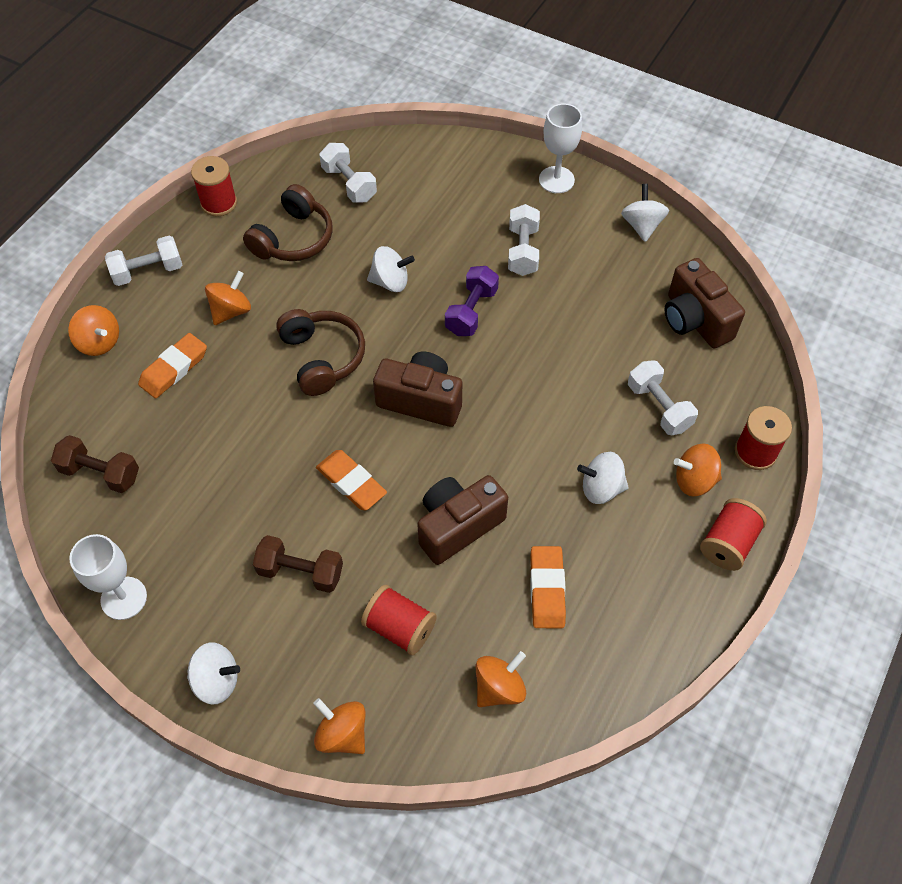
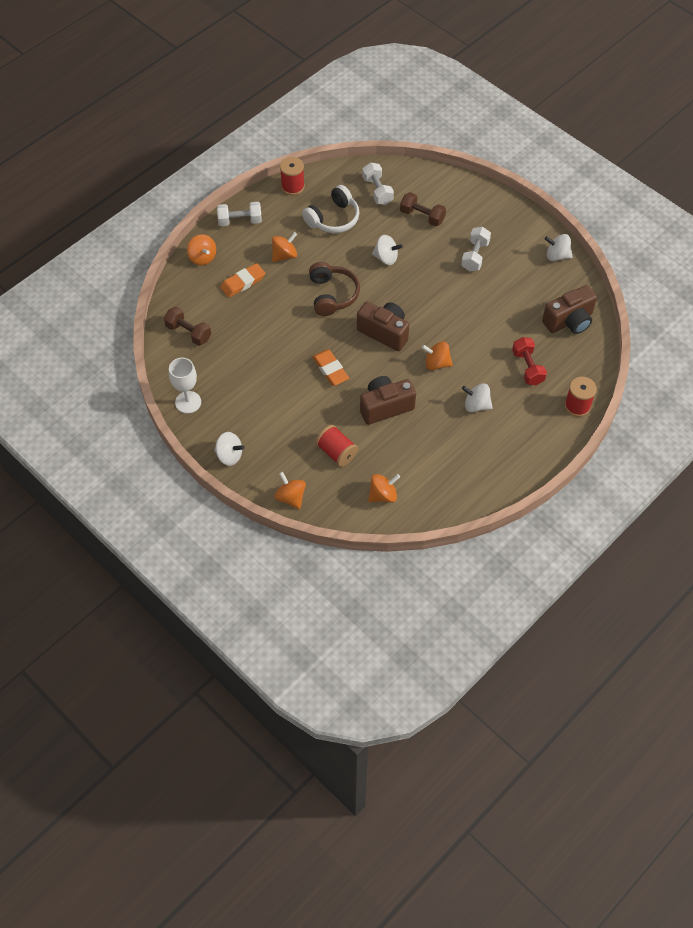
camera: 15 degrees right, 0 degrees up
(293, 238) = (333, 218): brown headphones -> white headphones
(300, 572) = (289, 411): brown dumbbell -> brown dumbbell (422, 216)
(471, 311) = (431, 286): purple dumbbell -> none
(547, 589) = (426, 452): orange eraser -> none
(556, 180) = (511, 215): white goblet -> none
(642, 226) = (557, 256): white spinning top -> white spinning top turned 90 degrees counterclockwise
(659, 407) = (527, 367): white dumbbell -> red dumbbell
(694, 480) = (534, 413): orange spinning top -> orange spinning top (436, 363)
(695, 320) = (569, 321): brown camera -> brown camera turned 105 degrees counterclockwise
(728, 543) = (541, 452): red spool -> none

